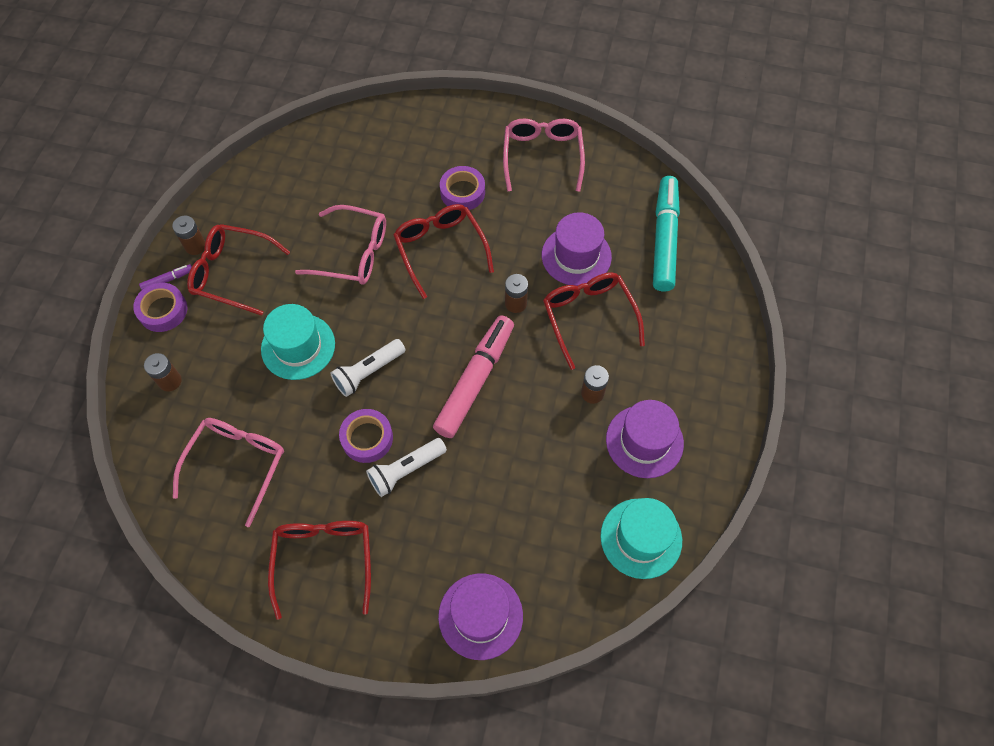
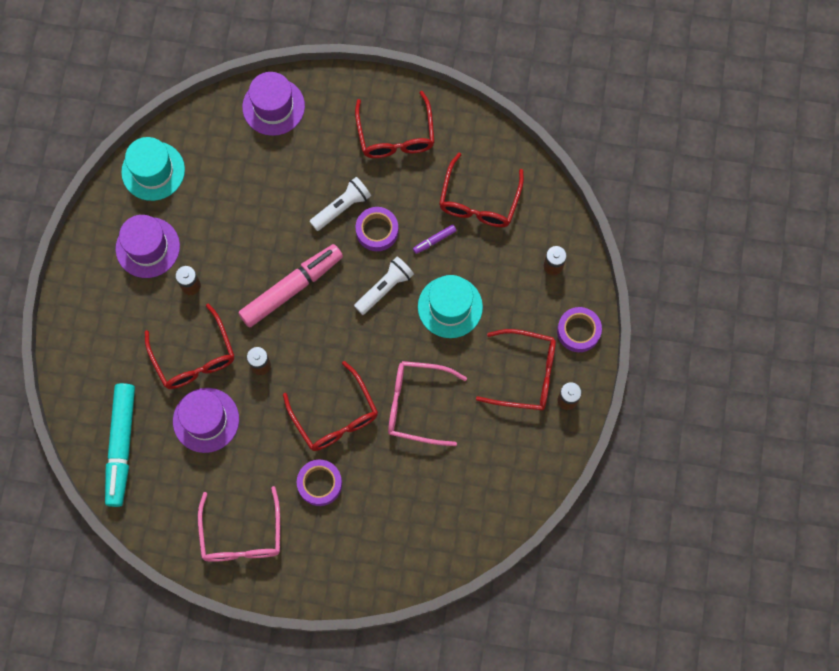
camera: 175 degrees right, 10 degrees up
(168, 280) = (583, 362): purple marker -> purple marker (434, 240)
(236, 465) = (479, 201): pink glasses -> red glasses
(475, 380) = (291, 288): pink marker -> pink marker turned 150 degrees counterclockwise

